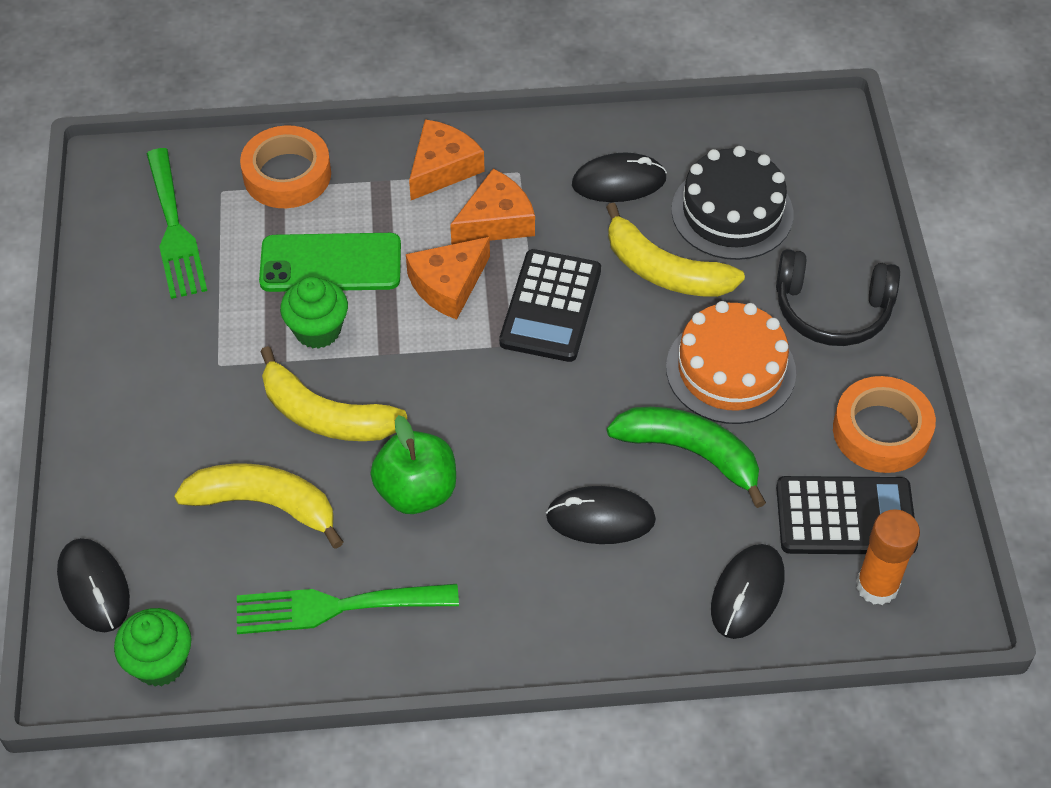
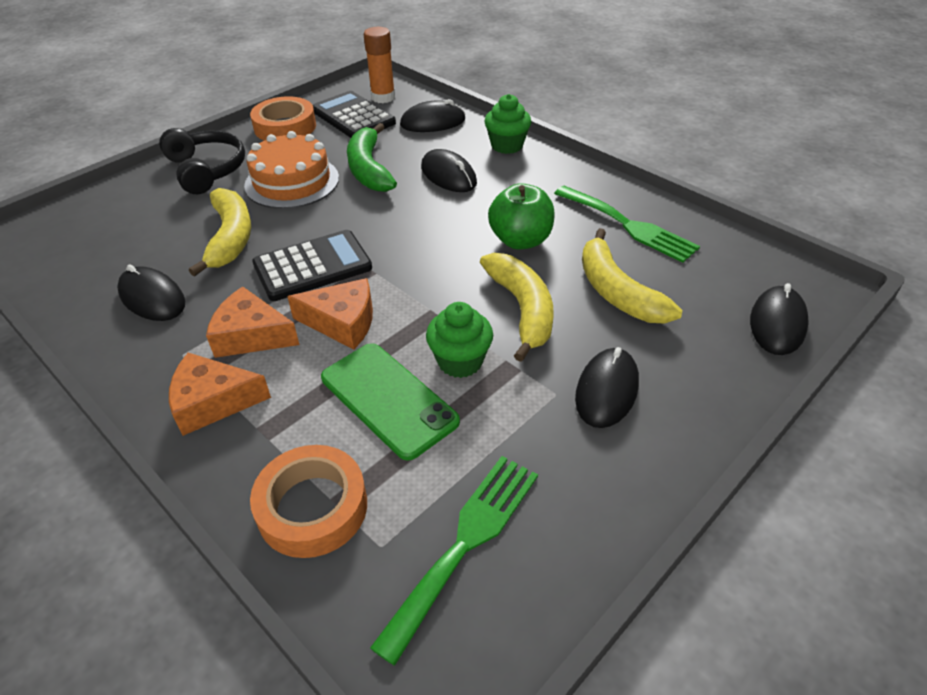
camera: 130 degrees left, 10 degrees down
(160, 663) = (760, 264): green cupcake -> green cupcake (507, 145)
(183, 398) = (606, 390): none -> black mouse
(732, 212) = (145, 236): black cake -> none

